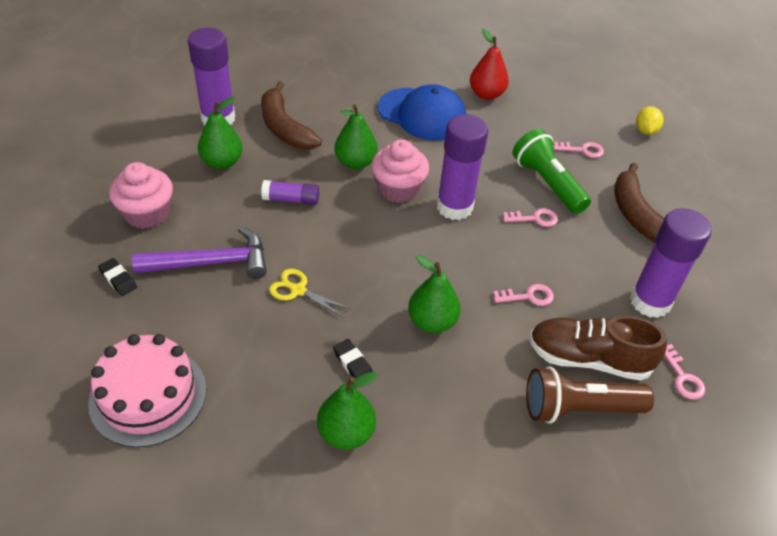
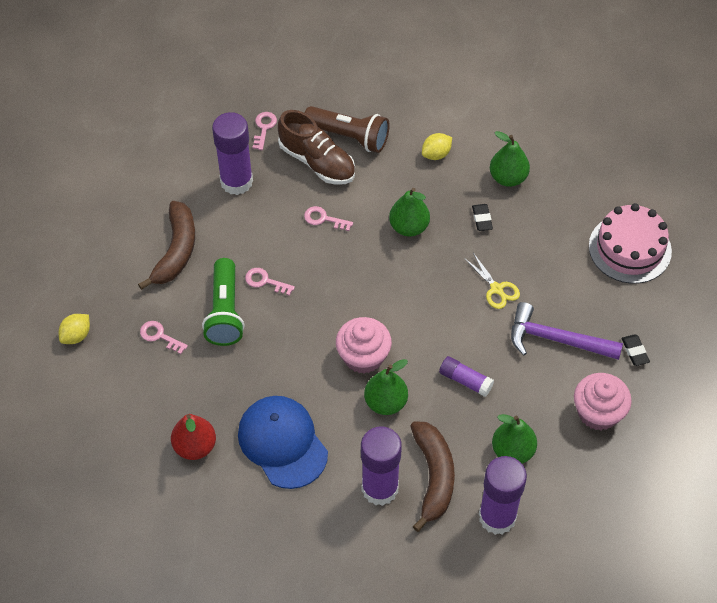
camera: 150 degrees left, 10 degrees up
(454, 207) = (325, 318): purple glue stick -> purple glue stick (380, 488)
(457, 429) = (436, 154): none -> yellow lemon

